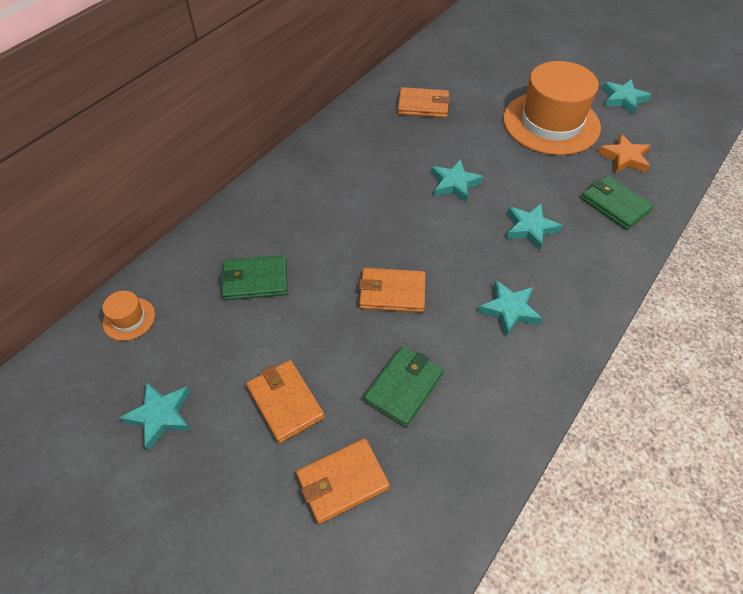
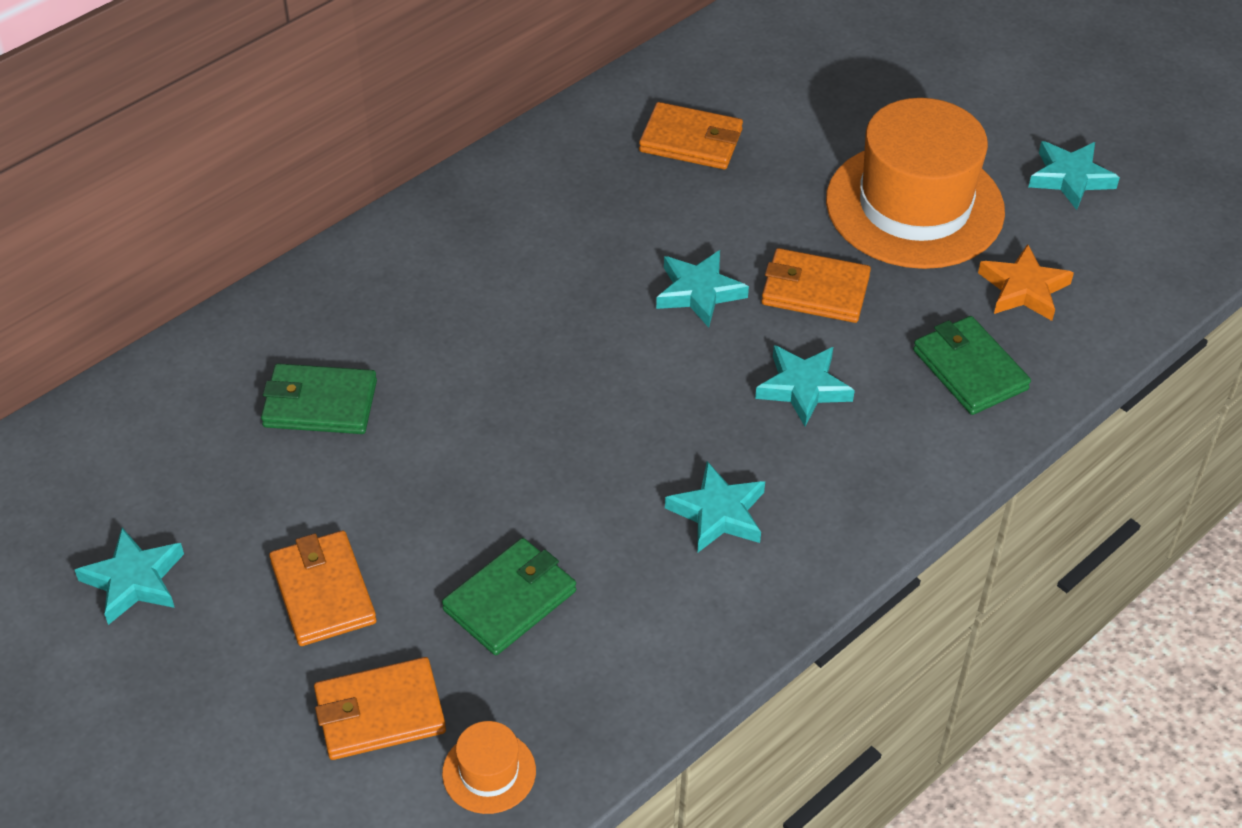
camera: 10 degrees right, 5 degrees down
(129, 319) = (110, 433): orange hat -> orange hat (489, 772)
(392, 292) = (535, 457): orange wallet -> orange wallet (815, 290)

